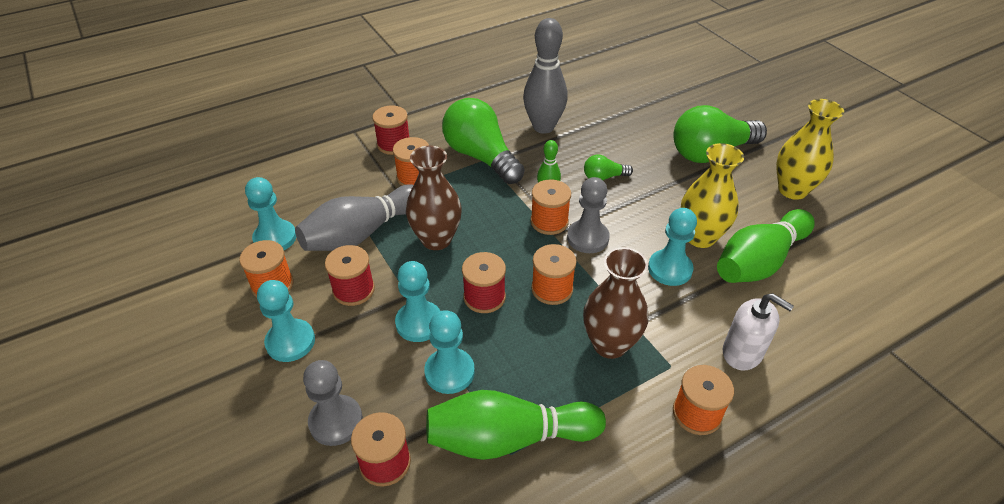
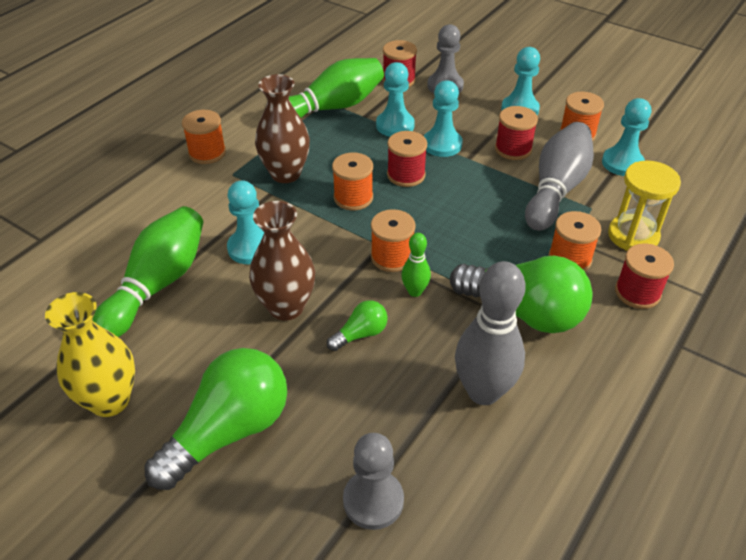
camera: 155 degrees right, 0 degrees up
(349, 178) = (633, 235): none -> yellow hourglass
(436, 239) = (486, 205): brown vase -> brown vase (286, 307)
(587, 238) = (344, 253): grey pawn -> grey pawn (373, 501)
(700, 237) = (225, 292): yellow vase -> none
(742, 353) = (174, 199): white soap dispenser -> none

